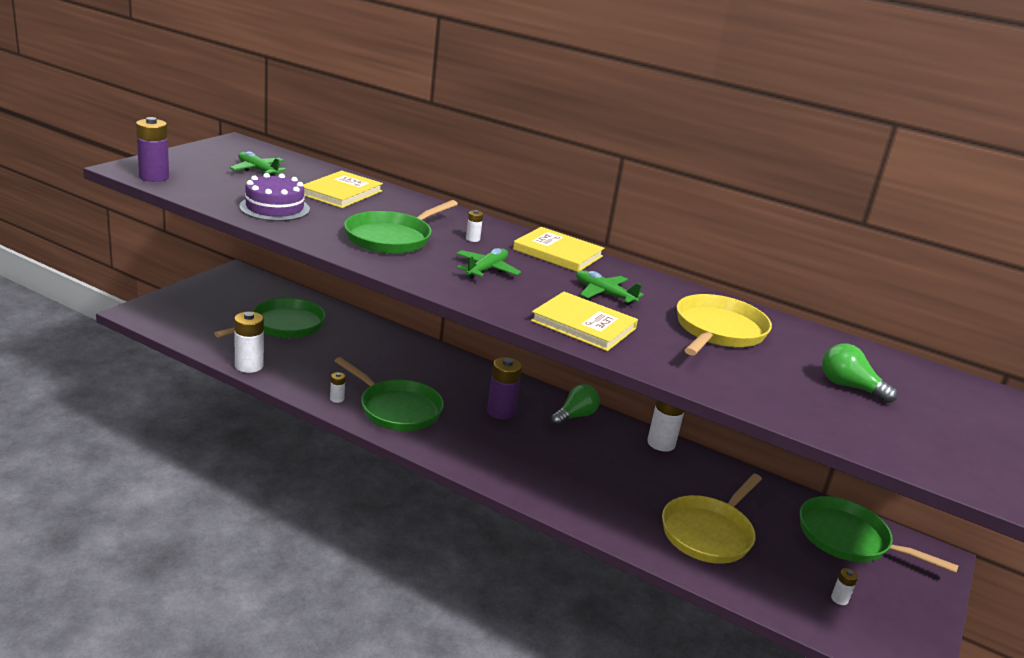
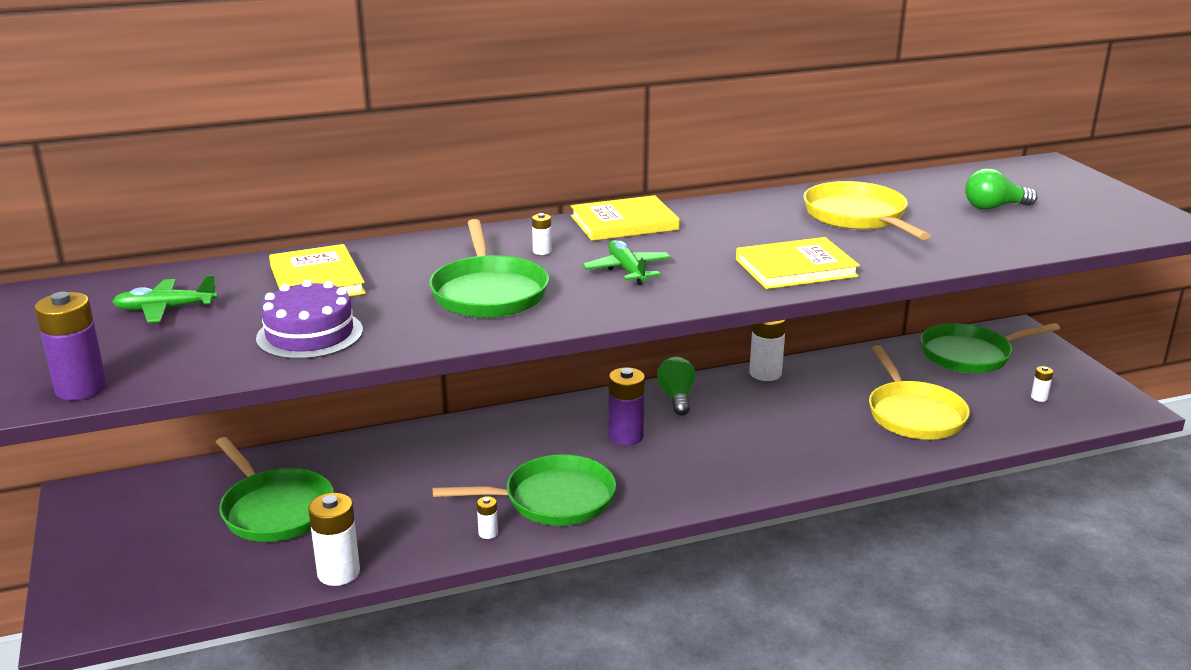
camera: 45 degrees left, 0 degrees up
(283, 326) = (275, 509): green pan -> green pan turned 150 degrees clockwise
(604, 294) = (739, 235): green plane -> none

